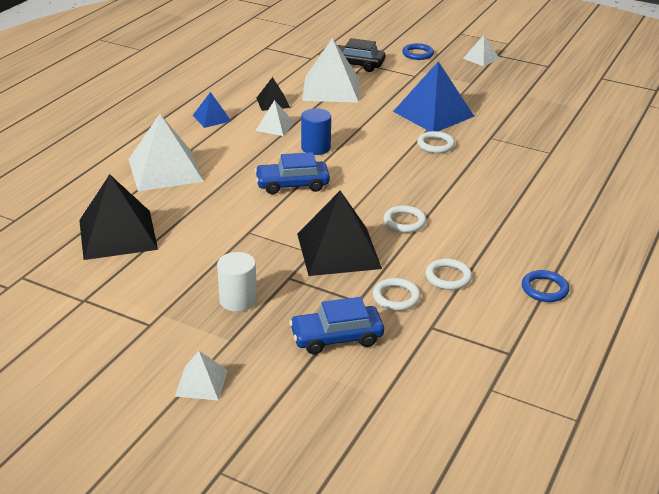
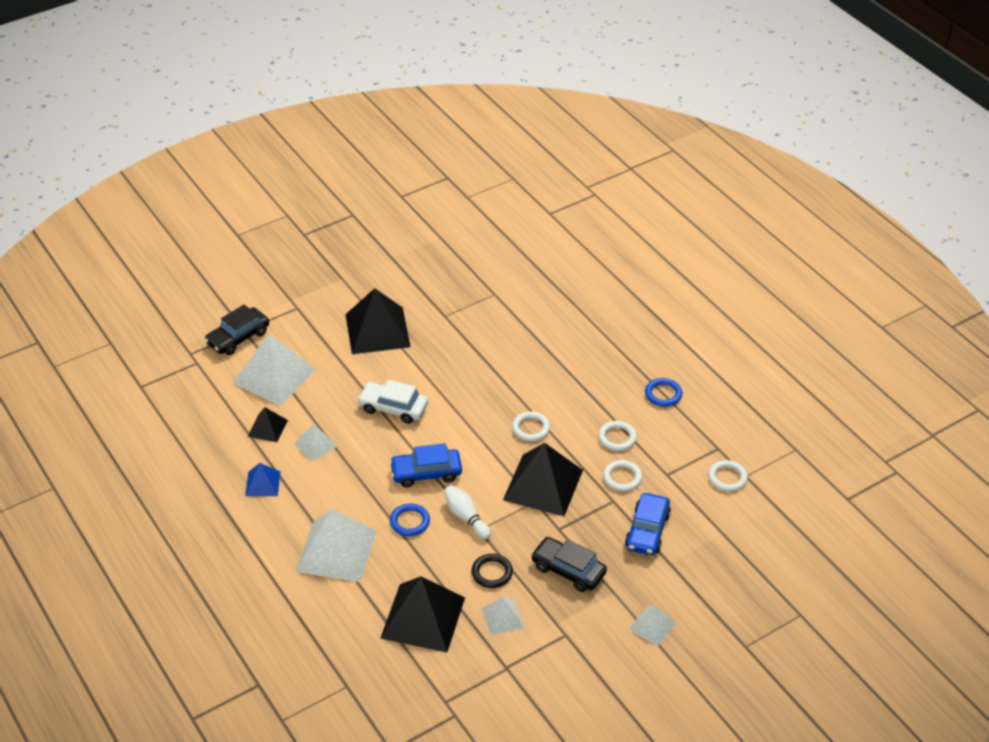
camera: 60 degrees left, 10 degrees up
(199, 255) = (492, 573): none -> black ring
(238, 300) = (568, 570): white cylinder -> black car
(257, 220) = (466, 517): none -> white bowling pin
(292, 184) = (426, 473): blue car -> blue car turned 60 degrees clockwise
(315, 148) = (376, 433): blue cylinder -> none
(352, 147) = (393, 408): none -> white car
(417, 54) = (255, 285): blue ring -> blue ring (410, 522)
(433, 114) = (377, 330): blue pyramid -> black pyramid
(435, 145) = (430, 355): white ring -> white ring (727, 478)
(481, 58) = (301, 248): white pyramid -> white pyramid (503, 617)

